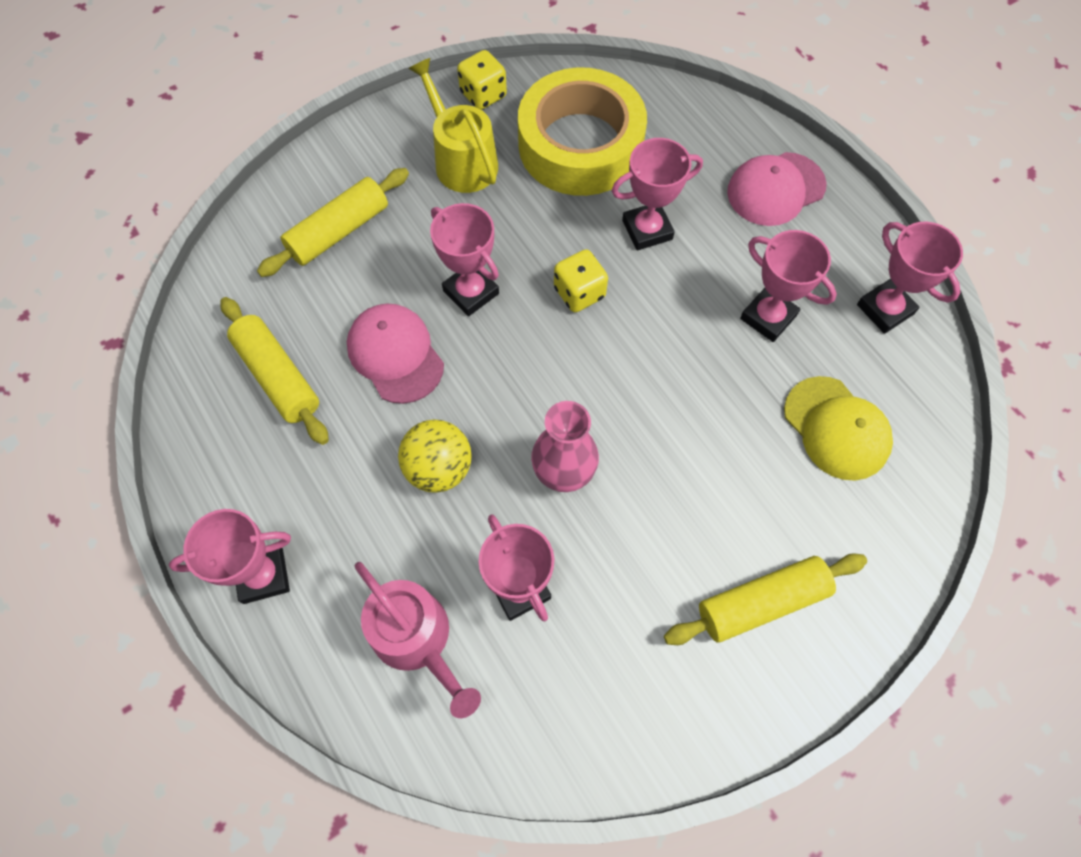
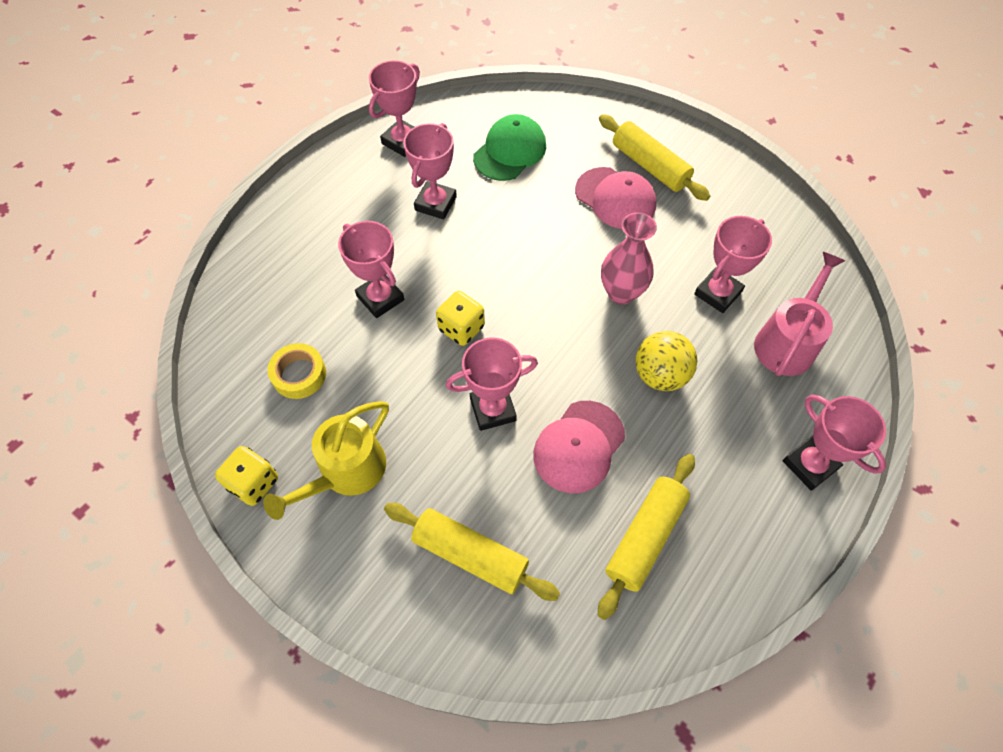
camera: 110 degrees left, 5 degrees down
(471, 292) = (493, 409): pink trophy -> pink trophy turned 45 degrees clockwise
(580, 145) = (299, 374): yellow tape -> yellow tape, size x0.44
(775, 189) = (310, 222): pink cap -> pink cap (615, 198)
(836, 428) = (510, 151): yellow cap -> green cap

